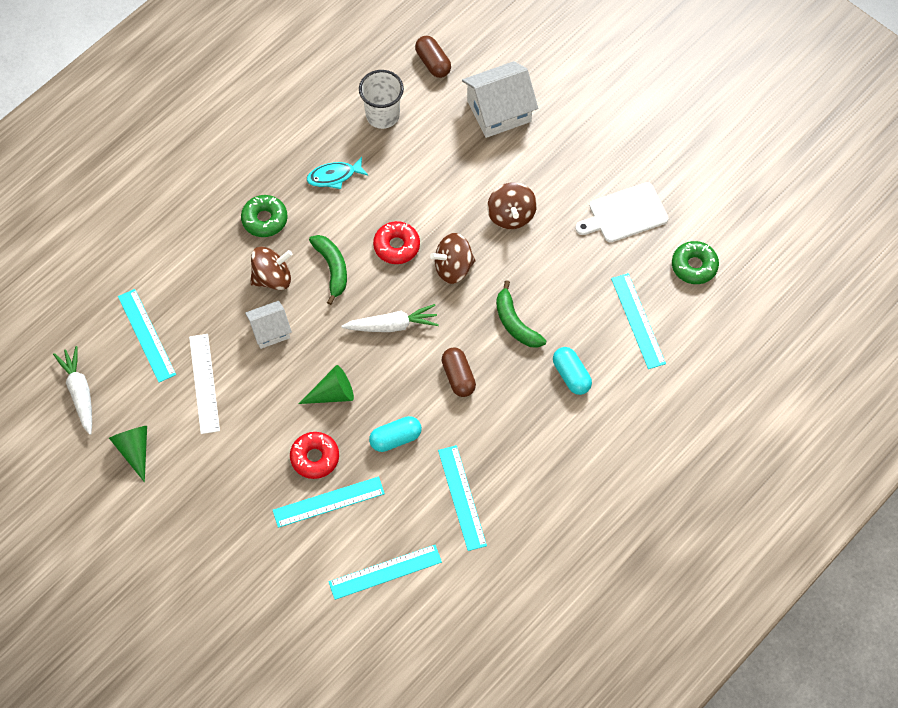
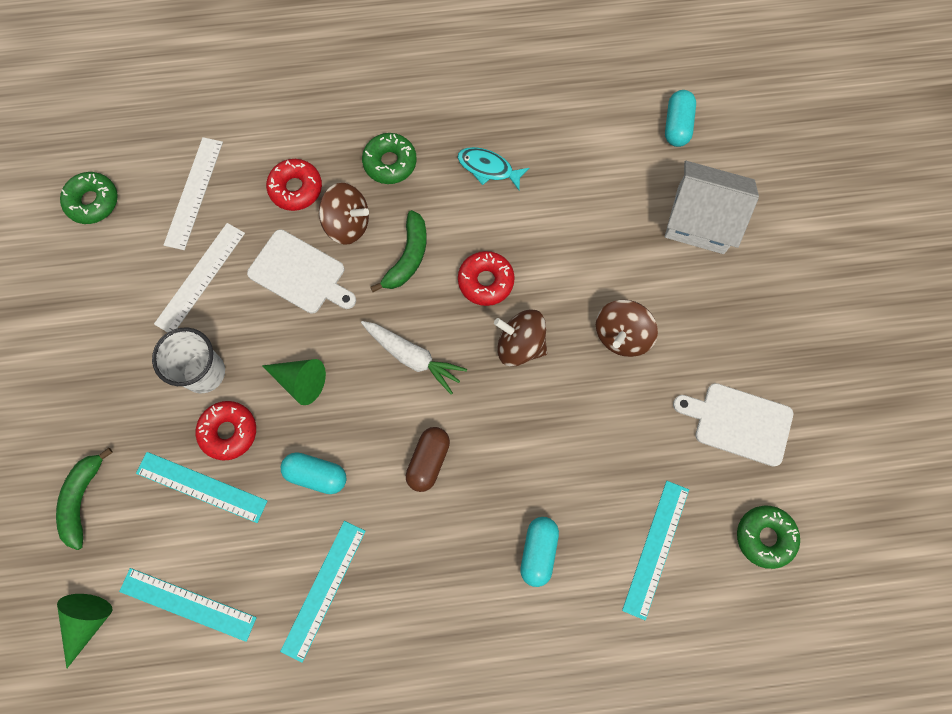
camera: 40 degrees right, 10 degrees up
(79, 392) = (93, 201): white carrot -> green donut
(134, 450) = (87, 293): green cone -> green cone (88, 622)
(146, 335) = (194, 193): turquoise ruler -> white ruler
(215, 281) = (296, 188): none -> red donut
(270, 331) = (300, 273): white house -> white cutting board
(382, 115) = (584, 142): white cup -> white cup (204, 372)
(433, 63) = (677, 125): brown capsule -> turquoise capsule
(515, 323) = (531, 450): green banana -> green banana (82, 499)

